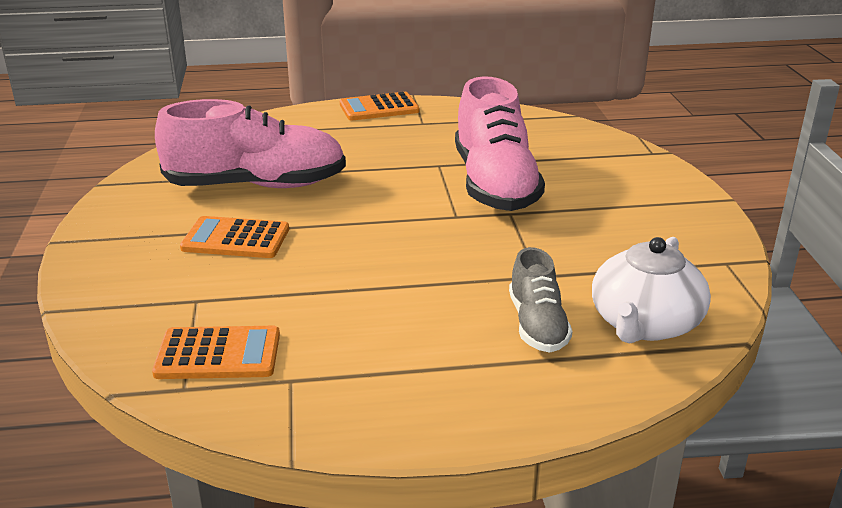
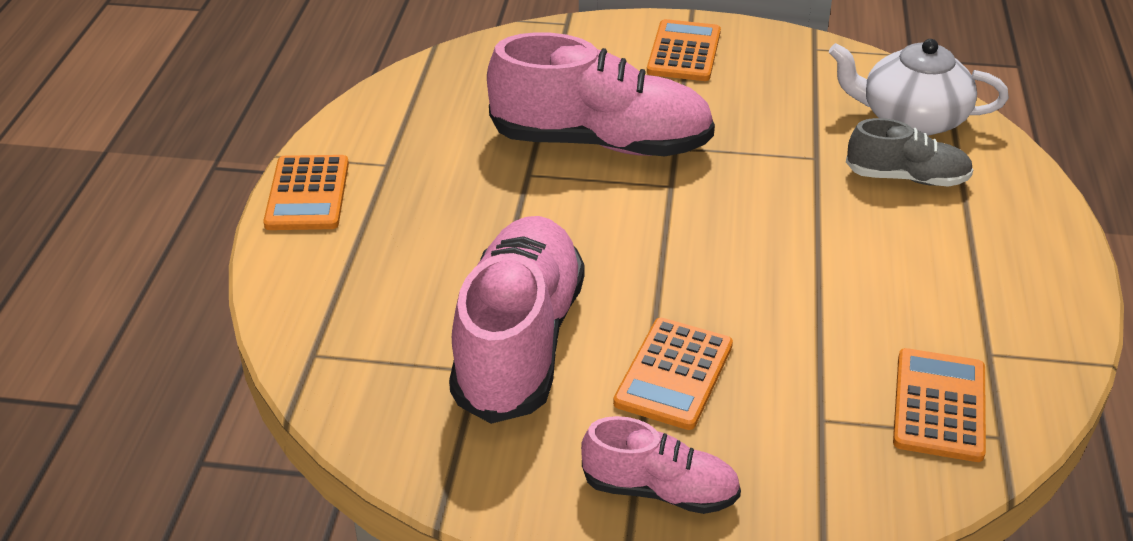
camera: 75 degrees left, 10 degrees up
(123, 245) = (660, 490): none -> pink shoe
(644, 323) = (911, 118): white teapot -> white teapot turned 150 degrees clockwise
(656, 202) = (684, 52): none -> orange calculator

